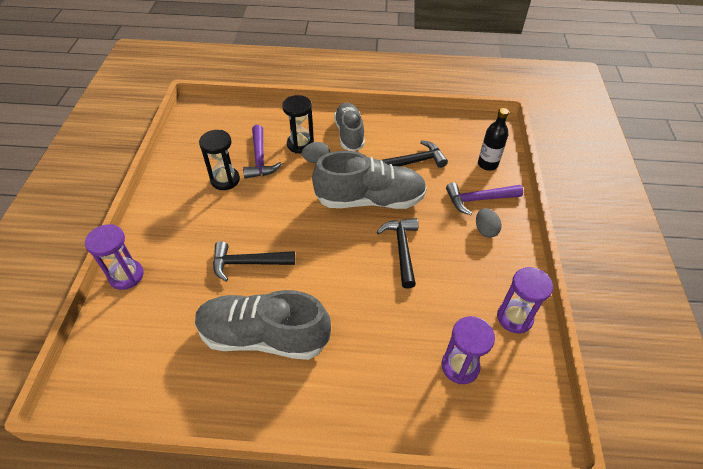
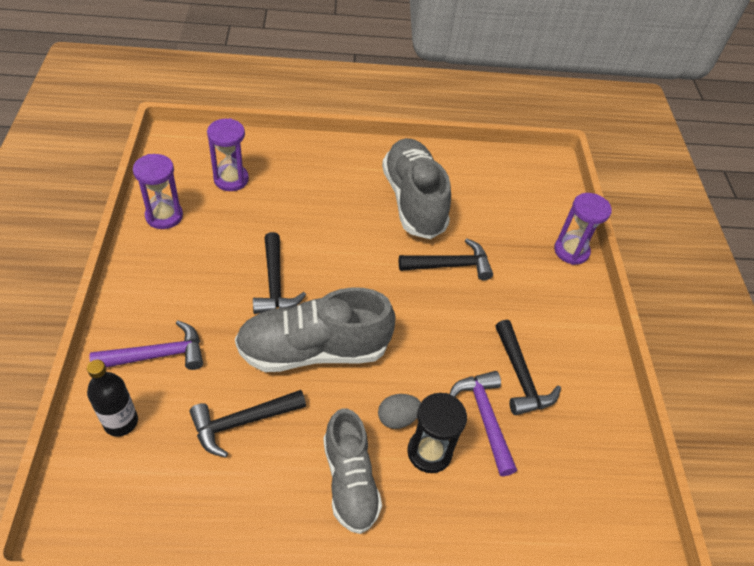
camera: 170 degrees right, 0 degrees up
(225, 180) = (520, 376): black hourglass -> black hammer
(264, 336) = (413, 201): grey shoe -> grey shoe turned 105 degrees counterclockwise
(485, 230) = (163, 309): grey egg -> none

